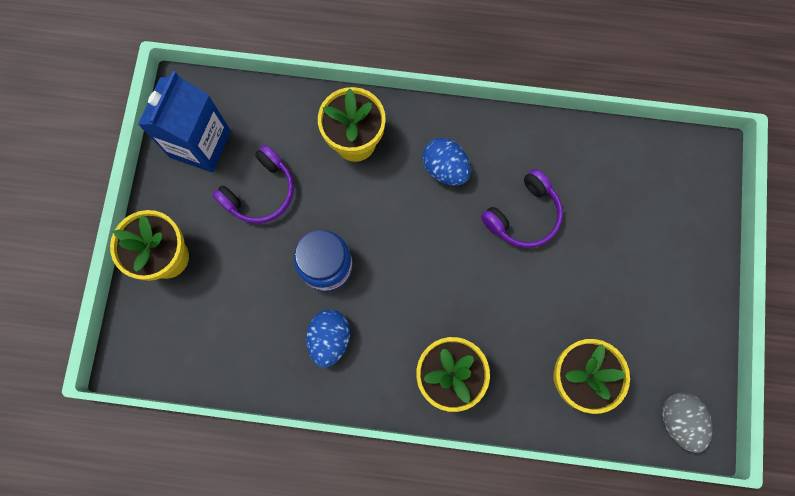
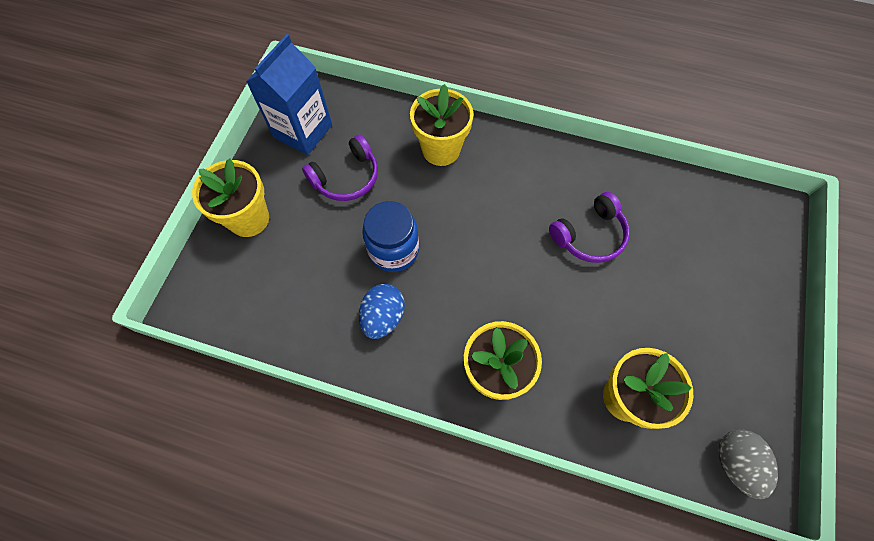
camera: 10 degrees right, 10 degrees down
(445, 168) = (520, 184): blue egg -> none

